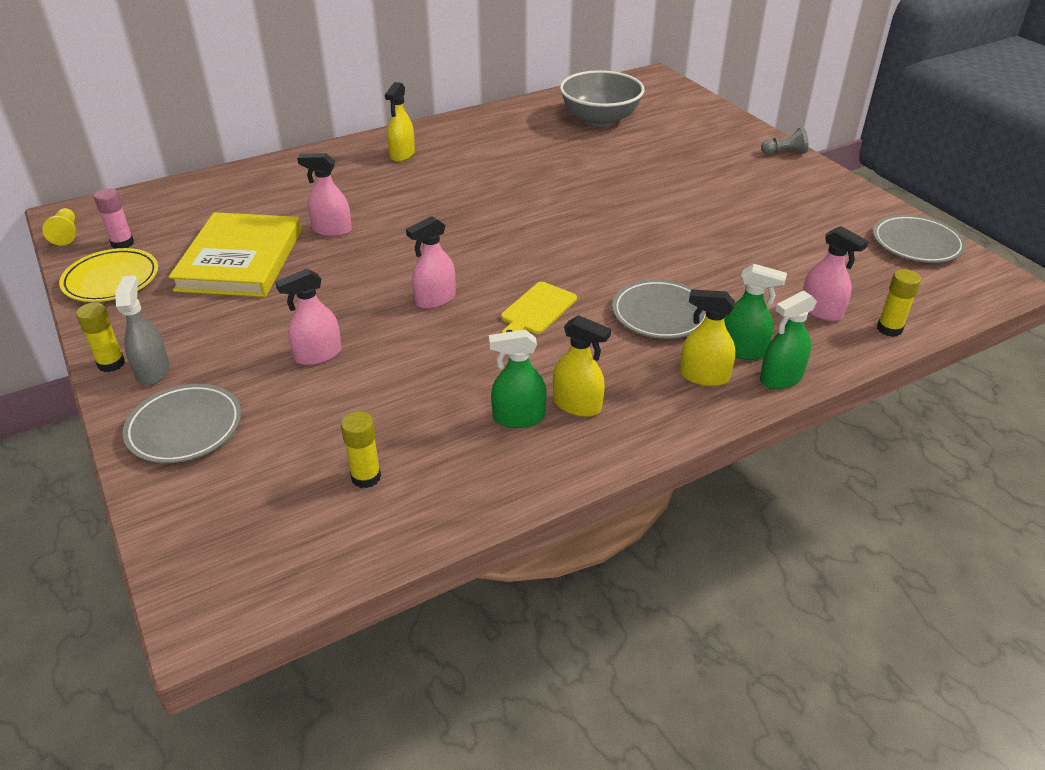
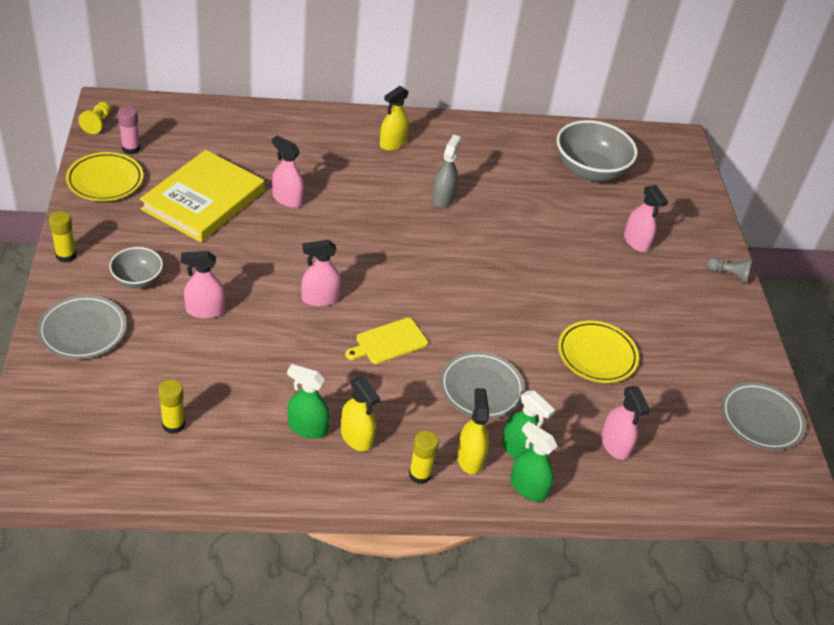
camera: 20 degrees right, 5 degrees up
(153, 371) = (89, 274): grey spray bottle -> grey spray bottle (443, 198)
(216, 355) = (137, 279): none -> grey bowl
(687, 155) = (636, 242): none -> pink spray bottle
(704, 376) = (470, 458): yellow spray bottle -> yellow spray bottle turned 45 degrees clockwise
(737, 248) = (597, 355): none -> yellow plate
(781, 378) = (528, 487): green spray bottle -> green spray bottle turned 45 degrees clockwise
(889, 329) = (657, 487): yellow glue stick -> yellow glue stick (420, 474)

